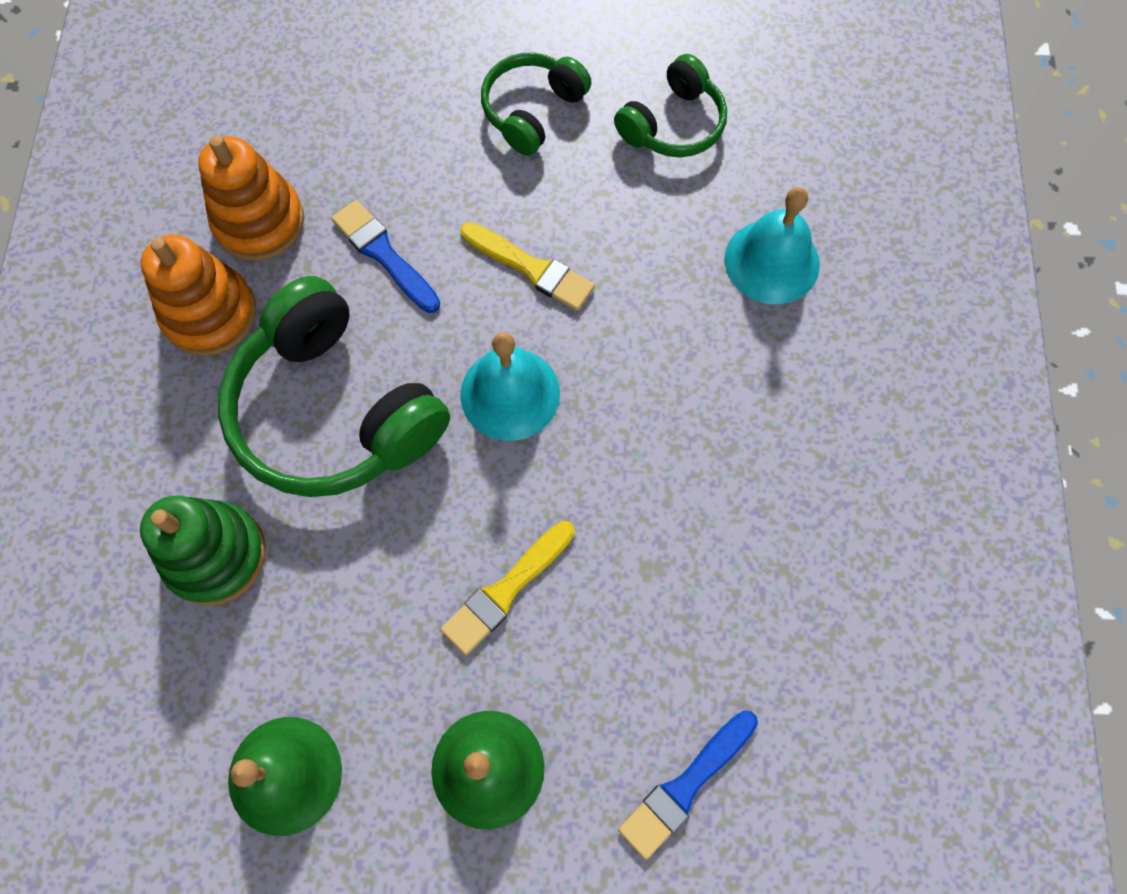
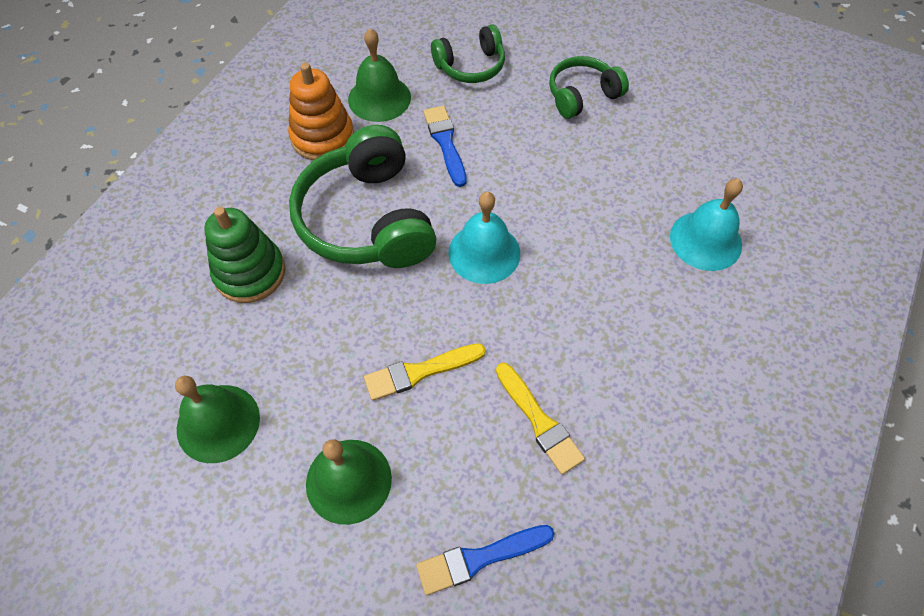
camera: 25 degrees right, 10 degrees down
(259, 222) = (379, 98): orange stacking toy -> green bell
(531, 268) = (536, 184): yellow brush -> yellow brush (539, 421)
(673, 124) = (674, 134): green headphones -> green headphones (471, 66)

